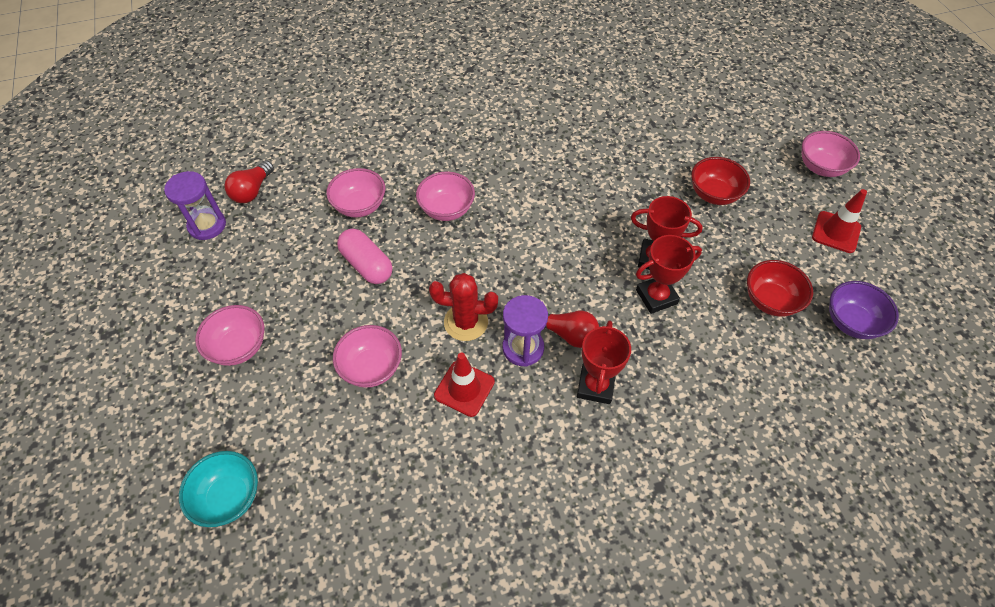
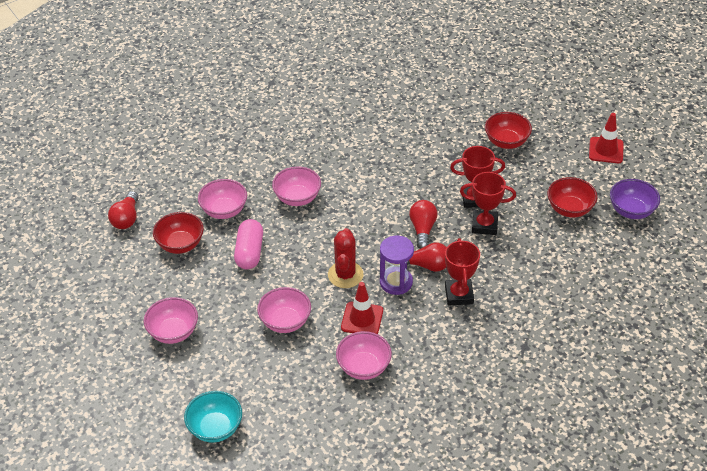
camera: 15 degrees left, 10 degrees down
(207, 225) = (101, 253): purple hourglass -> none
(295, 236) = (180, 244): none -> red bowl
(367, 265) = (249, 252): pink capsule -> pink capsule turned 60 degrees clockwise
(466, 322) = (345, 275): red cactus -> red cactus turned 75 degrees counterclockwise
(578, 284) = (422, 229): none -> red light bulb
(656, 297) = (484, 225): red trophy -> red trophy turned 45 degrees clockwise
(821, 167) = (583, 104): pink bowl -> pink bowl (363, 367)

